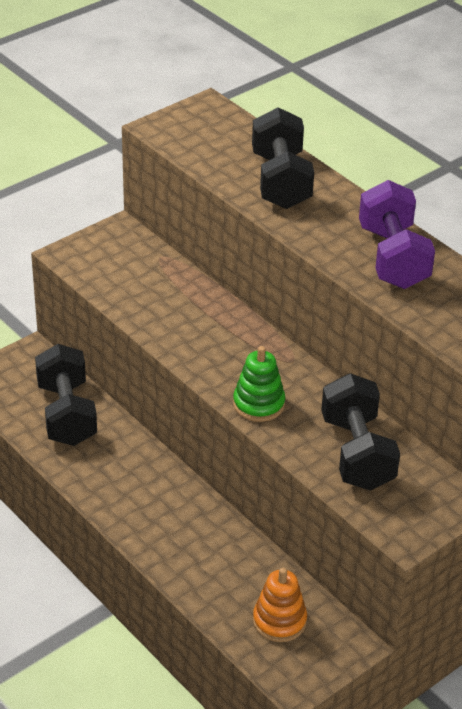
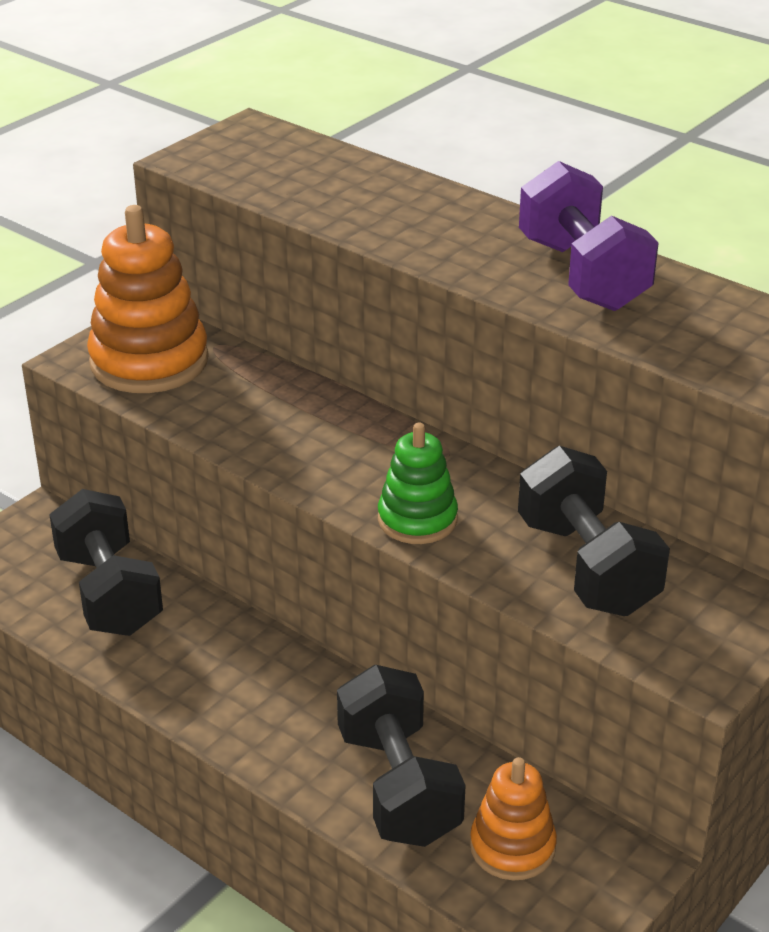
camera: 10 degrees left, 5 degrees down
(114, 263) = (149, 361): none -> orange stacking toy
(281, 181) = (385, 202): black dumbbell -> black dumbbell (398, 786)

